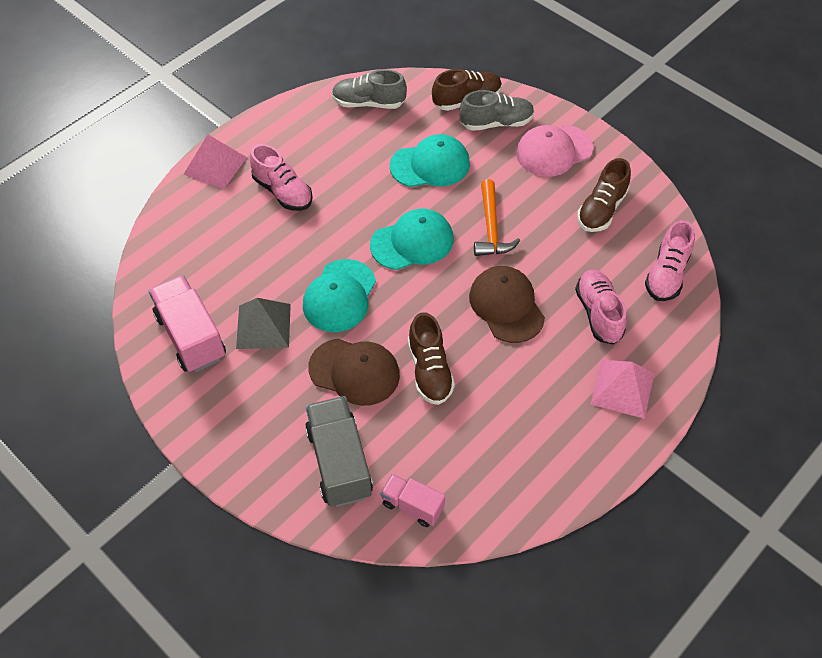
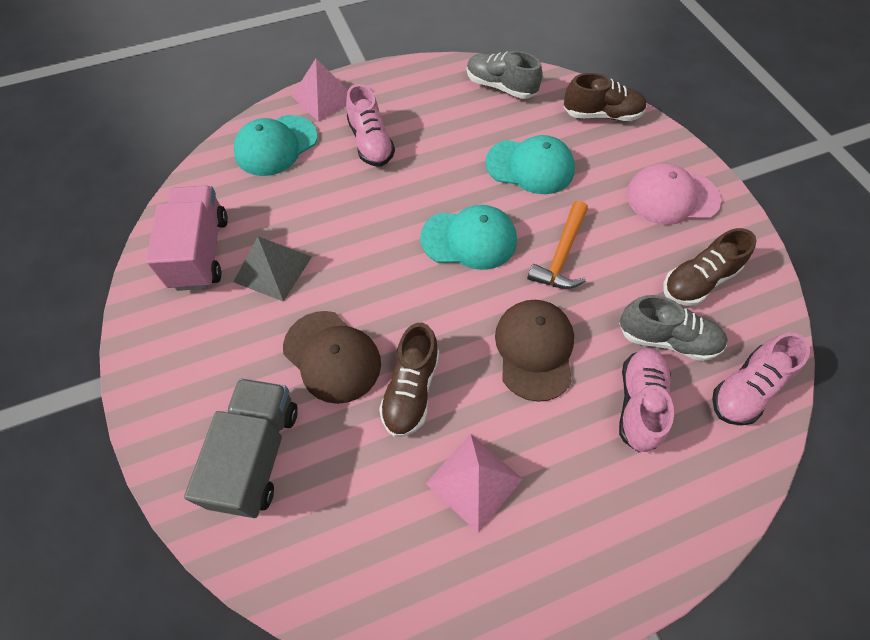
camera: 25 degrees right, 5 degrees up
(339, 296) = (364, 267): turquoise cap -> turquoise cap (276, 146)
(412, 506) = (302, 549): pink truck -> none
(496, 123) = (621, 147): grey shoe -> grey shoe (666, 339)
(622, 388) = (626, 513): pink pyramid -> pink pyramid (474, 481)

